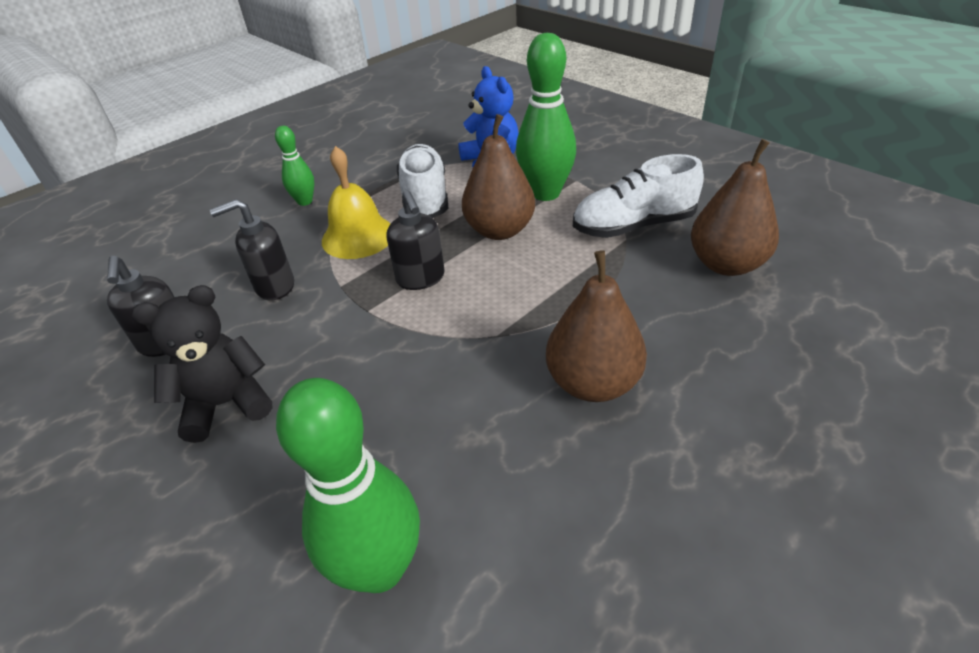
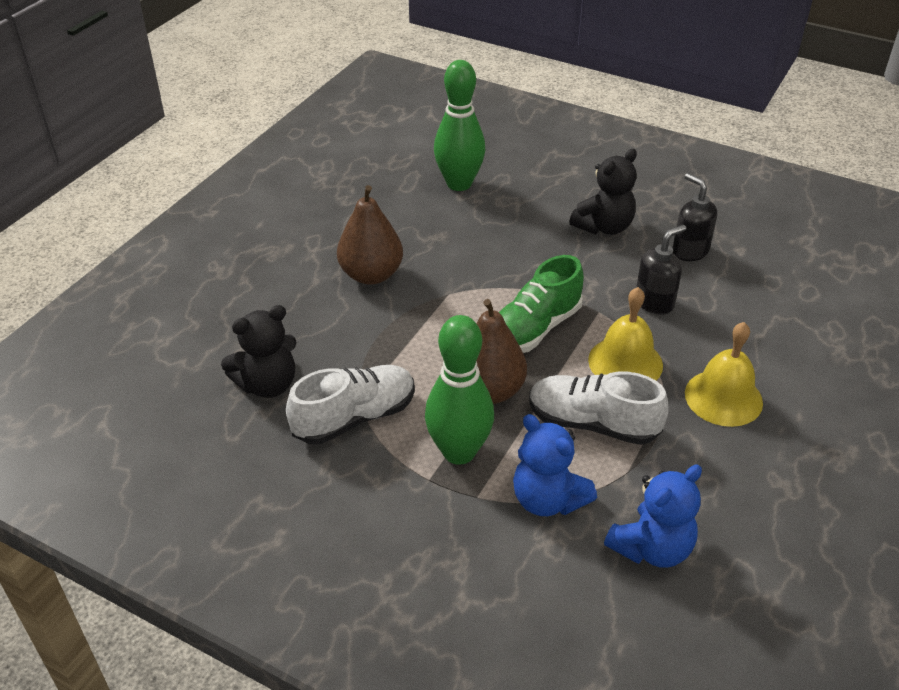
camera: 160 degrees right, 0 degrees up
(305, 201) = (723, 397): green bowling pin -> yellow bell
(421, 278) = (534, 329): black soap dispenser -> green shoe
(425, 198) = (593, 424): white shoe -> white shoe turned 135 degrees clockwise
(439, 136) = (651, 548): none -> blue teddy bear
(726, 264) = (267, 384): brown pear -> black teddy bear

